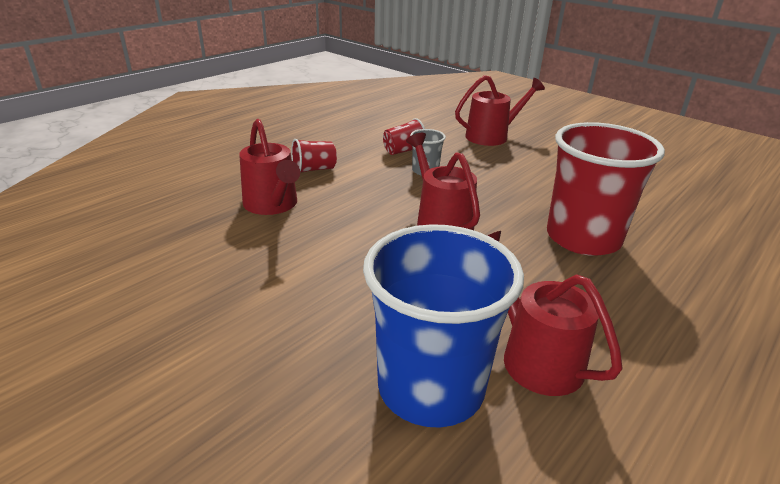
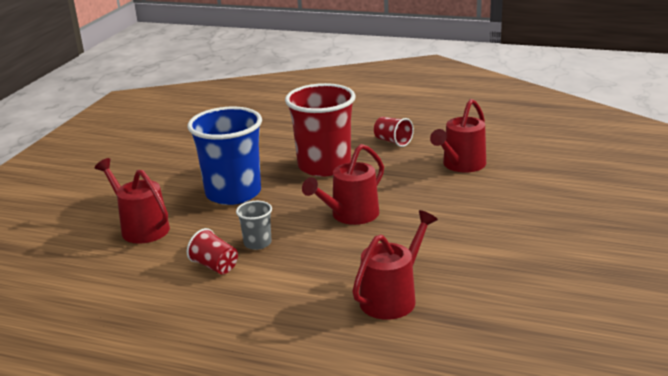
camera: 110 degrees left, 5 degrees down
(314, 170) = (301, 303): red cup -> red cup (393, 141)
(430, 387) = (514, 184): blue cup -> blue cup (233, 193)

